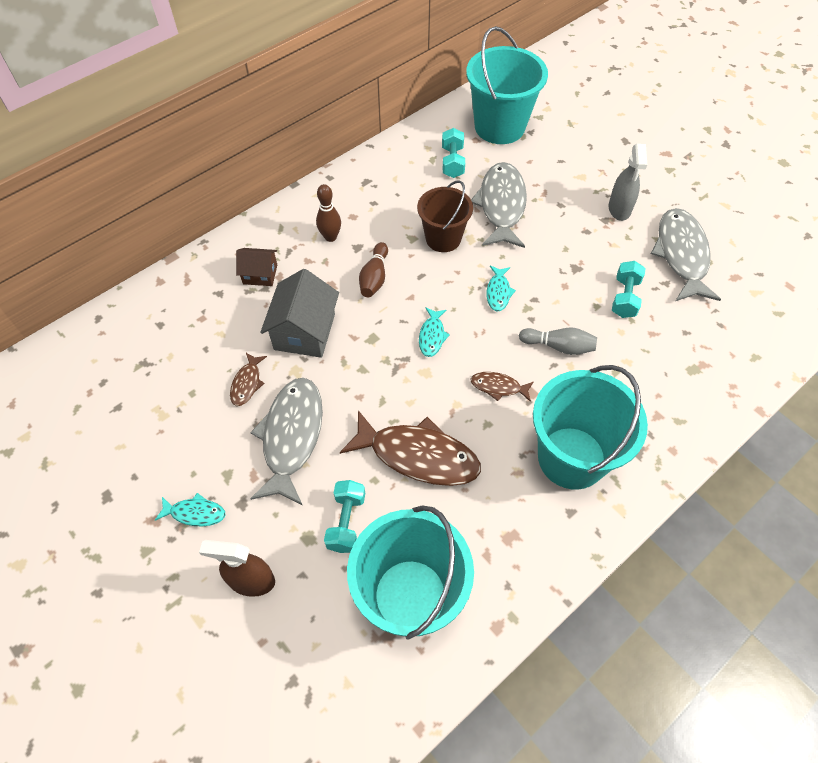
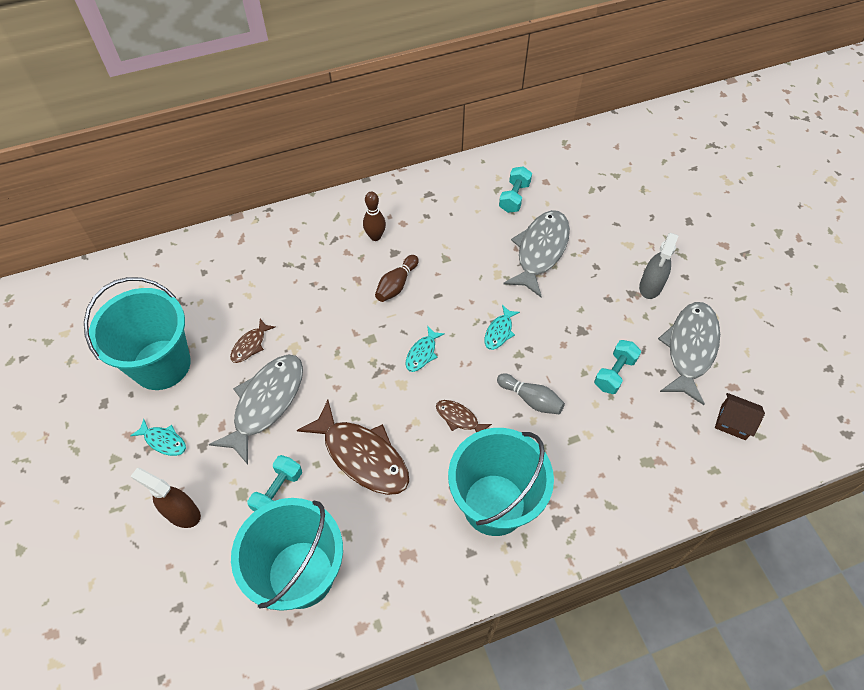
camera: 20 degrees right, 0 degrees up
(260, 274) = (302, 253): brown house -> brown house (733, 422)
(304, 332) = (316, 315): grey house -> none
(443, 238) = (473, 267): brown bucket -> none
(499, 127) = (573, 175): turquoise bucket -> turquoise bucket (161, 364)

